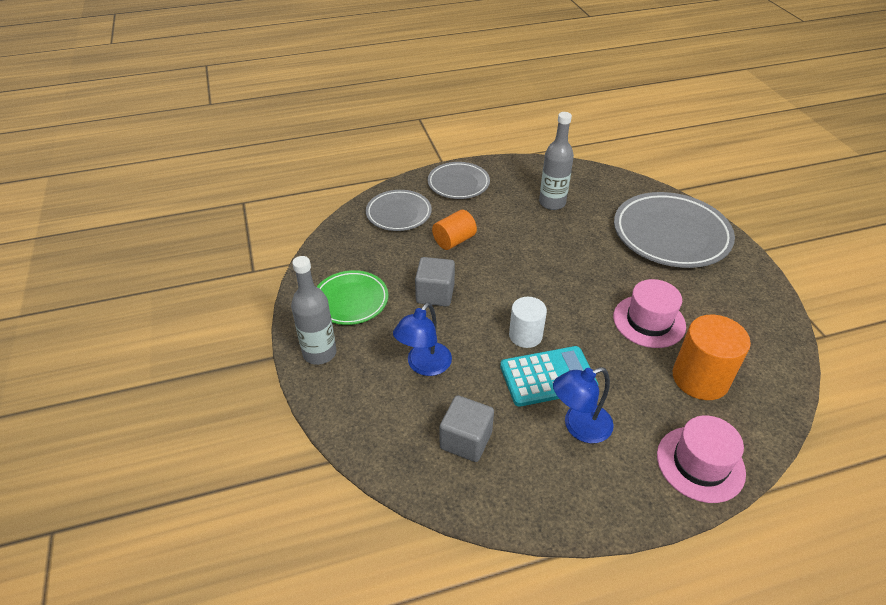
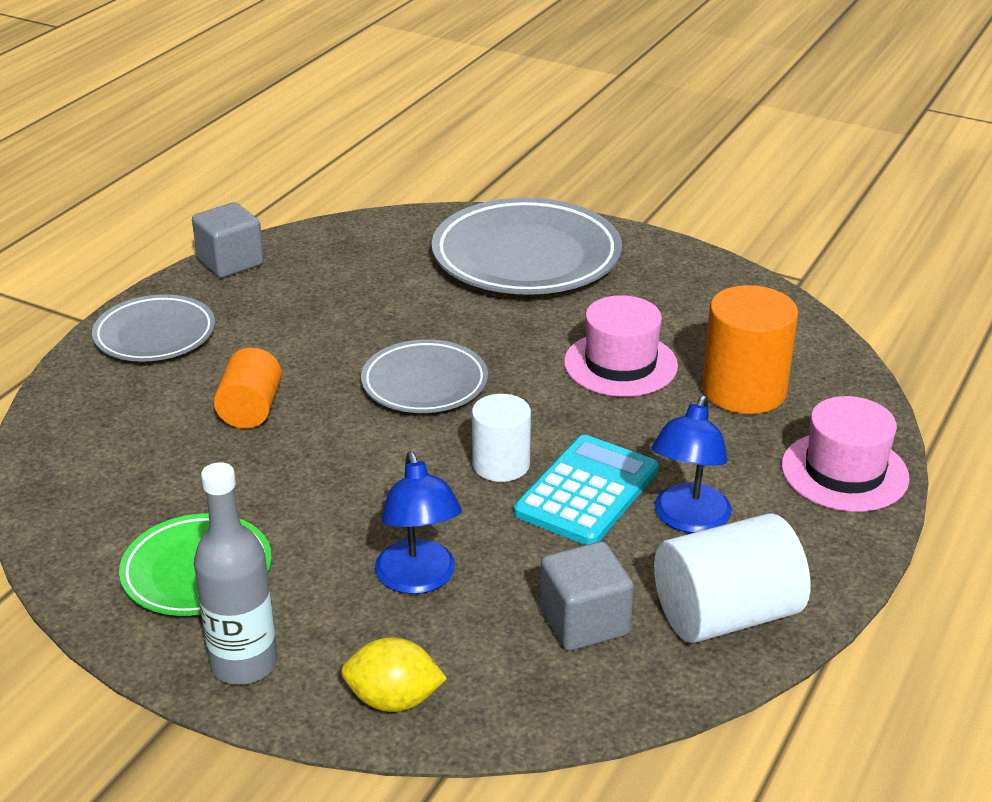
camera: 45 degrees left, 10 degrees down
(349, 413) = (393, 700): none -> yellow lemon
(398, 214) = (112, 421): grey plate -> grey plate (424, 383)
(435, 294) = (315, 489): grey cube -> grey cube (230, 262)
(534, 490) = (726, 615): none -> white cylinder
(552, 203) = (329, 293): grey bottle -> none

